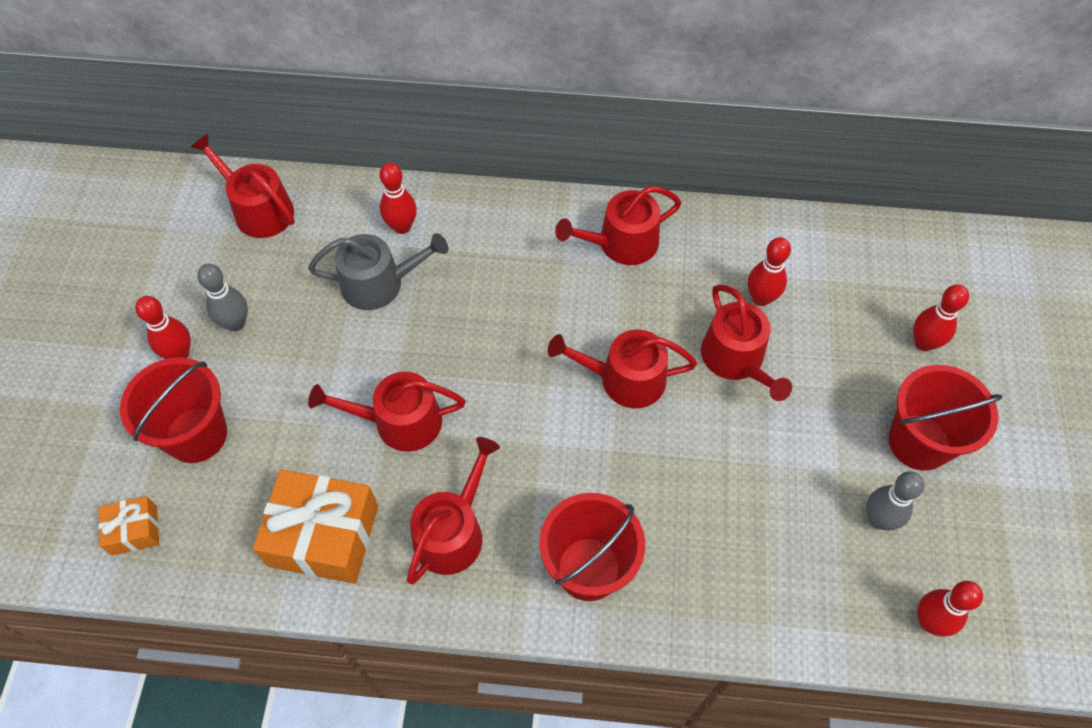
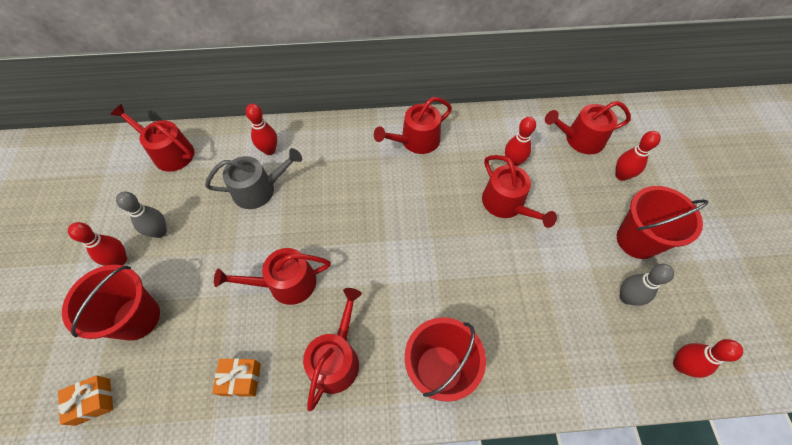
camera: 10 degrees left, 0 degrees up
(324, 535) = (241, 379): orange gift -> orange gift, size x0.51
(624, 379) = (436, 229): red watering can -> red watering can (580, 139)

